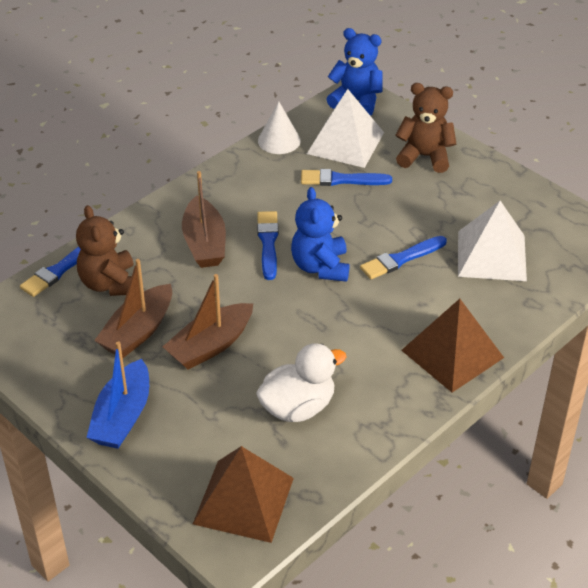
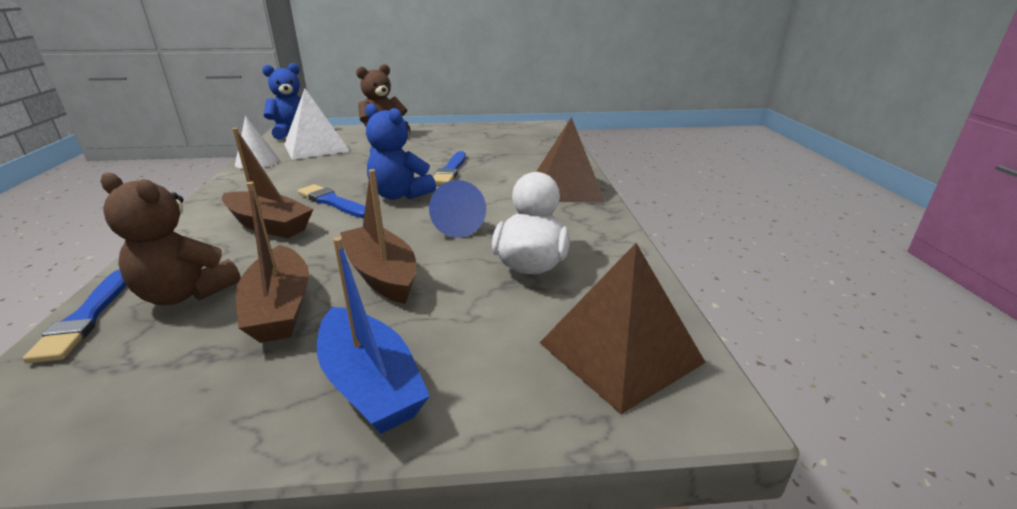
camera: 50 degrees left, 15 degrees down
(210, 345) = (382, 274): brown boat -> brown boat turned 150 degrees clockwise
(309, 334) = (457, 226): none -> blue cone
(342, 180) = (342, 159): blue brush -> none
(491, 255) = (500, 150): white pyramid -> none

